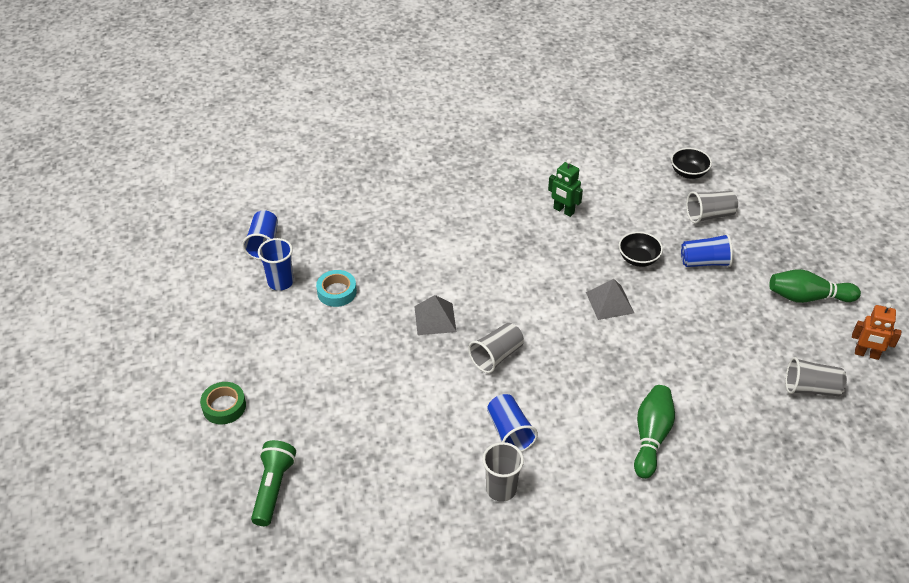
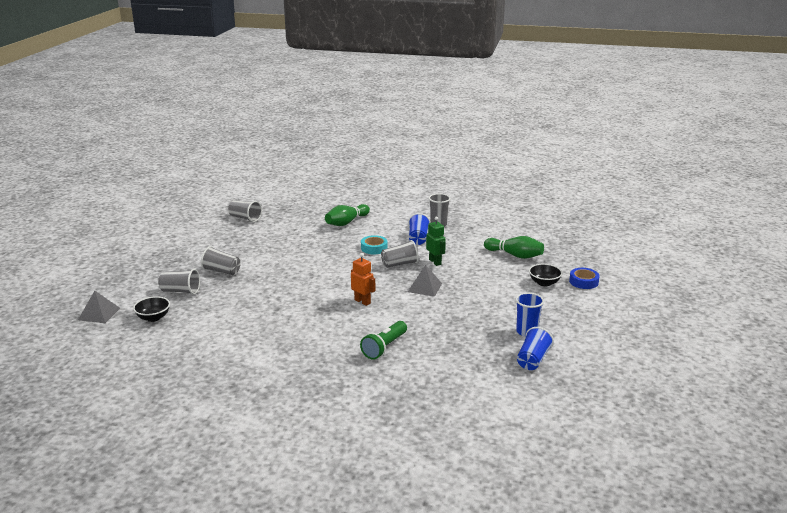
camera: 155 degrees left, 20 degrees down
(224, 406) = (583, 282): green tape -> blue tape
(273, 488) = (560, 248): green flashlight -> green flashlight (384, 347)
(337, 292) = (485, 316): turquoise tape -> turquoise tape (374, 248)
(563, 211) = (277, 320): green robot -> green robot (435, 262)
(609, 302) = (306, 269): grey pyramid -> grey pyramid (99, 314)
(638, 259) = (261, 282): black bowl -> black bowl (544, 283)
(704, 262) = (222, 271): blue cup -> grey cup
(807, 297) = (189, 244): green bowling pin -> green bowling pin (515, 255)
(866, 354) = (198, 221): orange robot -> orange robot (362, 301)

